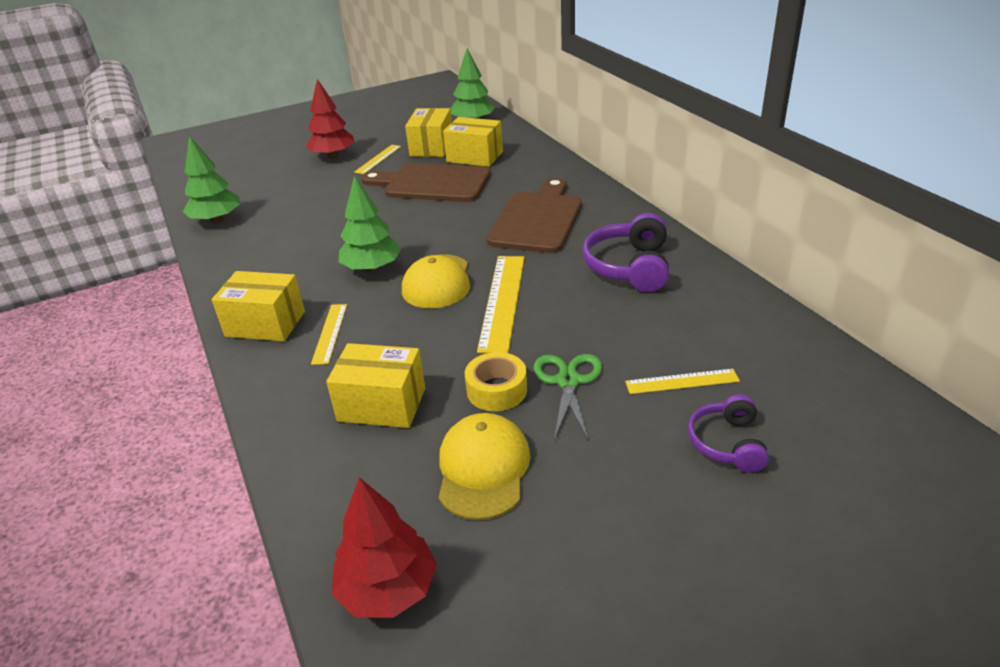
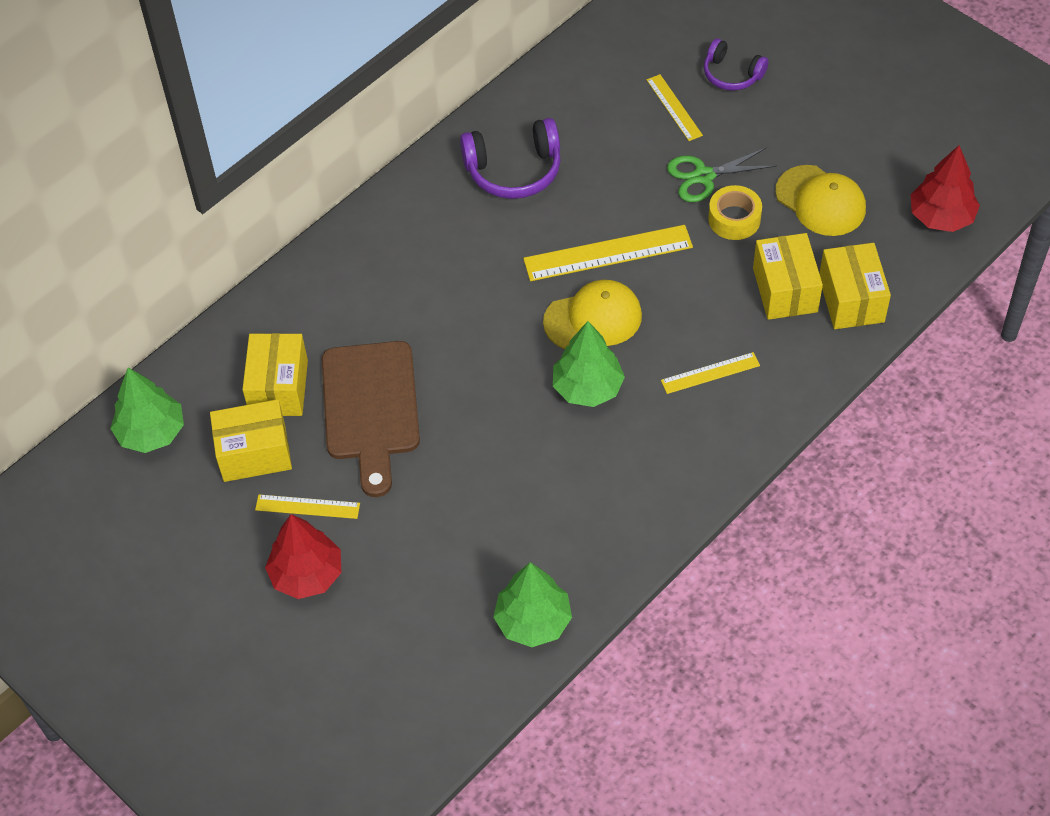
camera: 110 degrees left, 20 degrees up
(265, 324) = (718, 437): yellow box -> yellow box (851, 299)
(483, 469) = (820, 201): yellow cap -> yellow cap turned 120 degrees counterclockwise
(537, 219) = (438, 269): brown cutting board -> none
(727, 443) = (732, 74): purple headphones -> purple headphones turned 45 degrees clockwise

